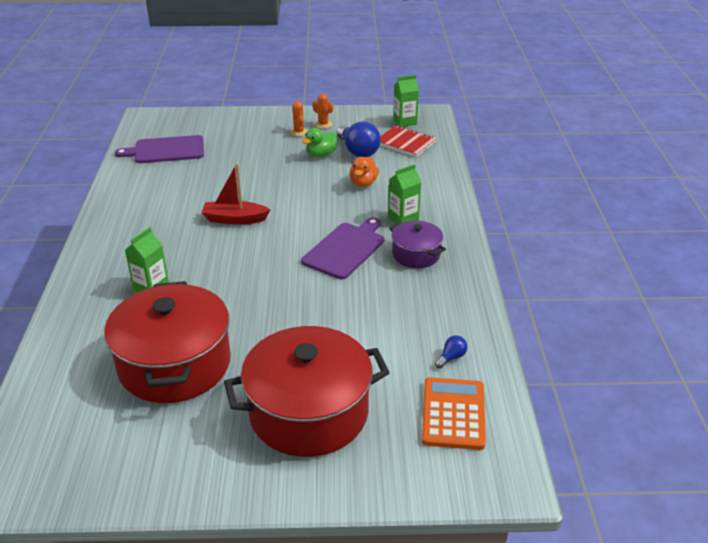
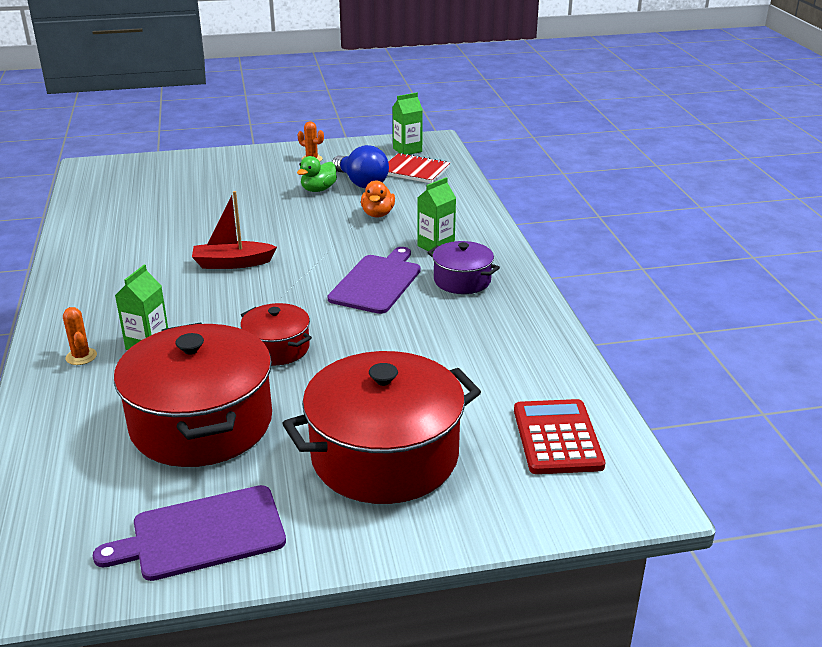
camera: 10 degrees left, 5 degrees down
(166, 150) = (125, 199): purple cutting board -> purple cutting board (202, 534)
(250, 303) = (277, 348): none -> red pot
(299, 132) = (284, 169): orange cactus -> orange cactus (81, 356)
(451, 357) = (536, 380): blue light bulb -> none
(453, 414) = (557, 438): orange calculator -> red calculator

